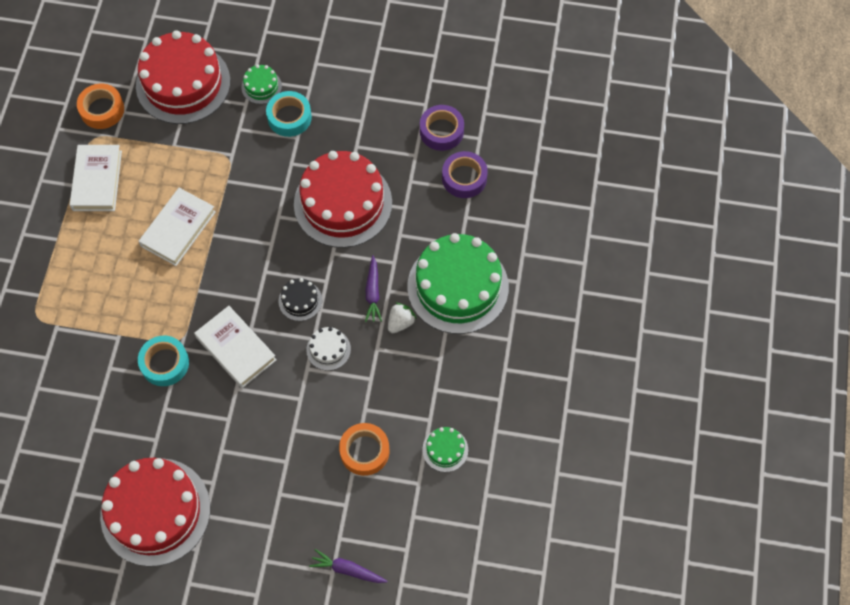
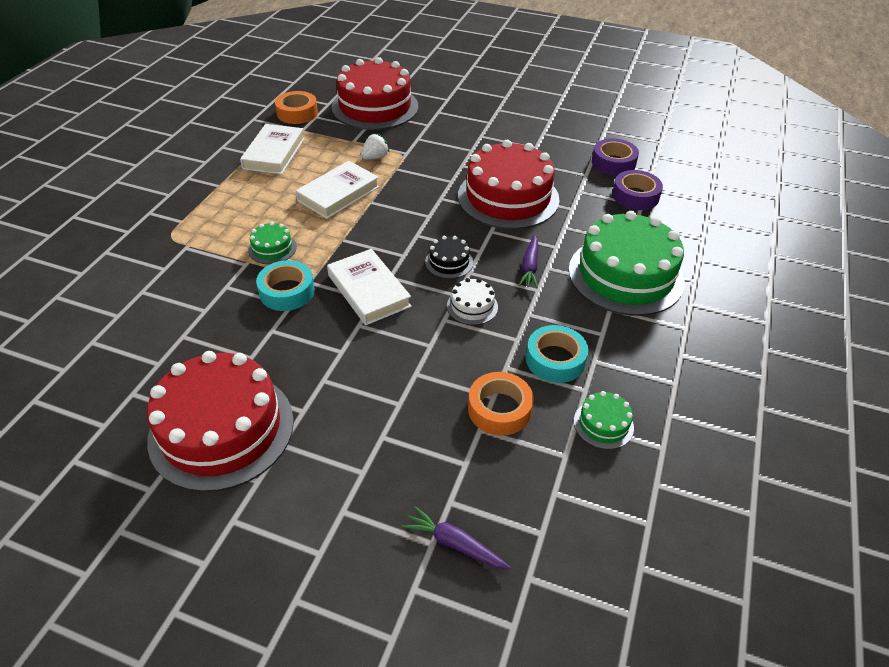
camera: 10 degrees right, 20 degrees down
(261, 86) = (445, 116): green cake -> green cake (272, 248)
(289, 117) = (466, 137): turquoise tape -> turquoise tape (555, 360)
(400, 322) = (558, 295): white strawberry -> white strawberry (375, 157)

